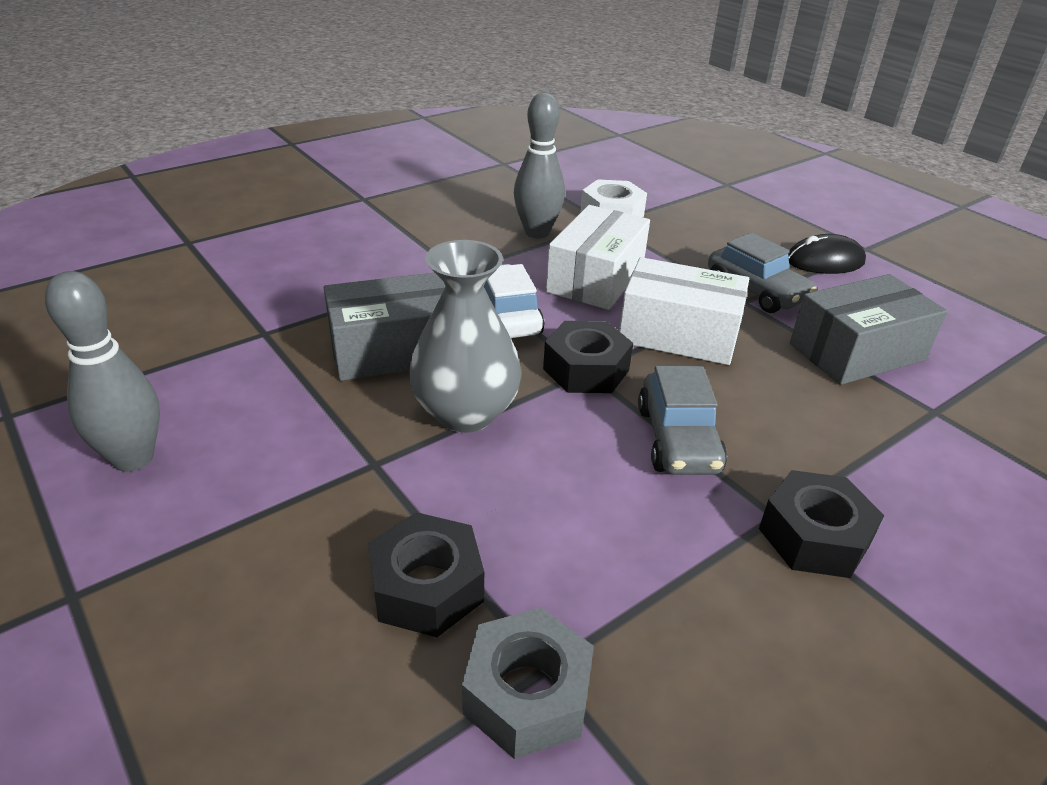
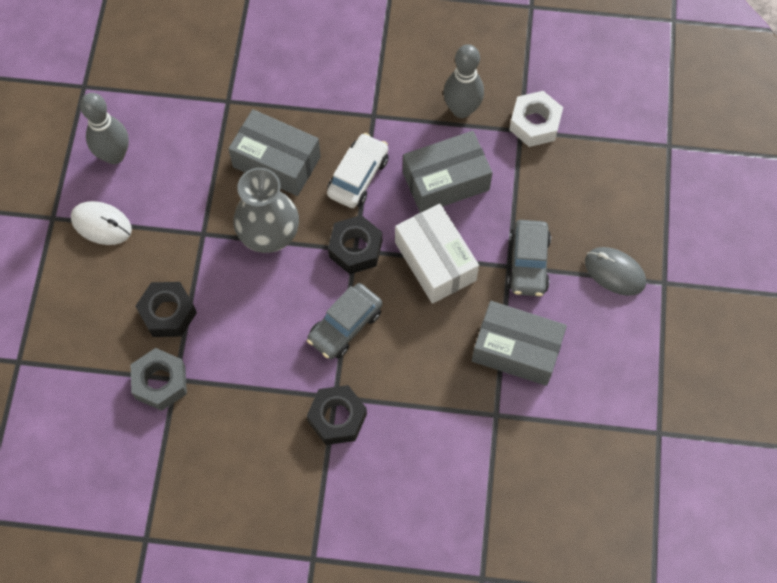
camera: 45 degrees right, 30 degrees up
(185, 548) = (101, 224): none -> white mouse
(595, 278) = (445, 181): white box -> grey box
(825, 261) = (614, 272): black mouse -> grey mouse

